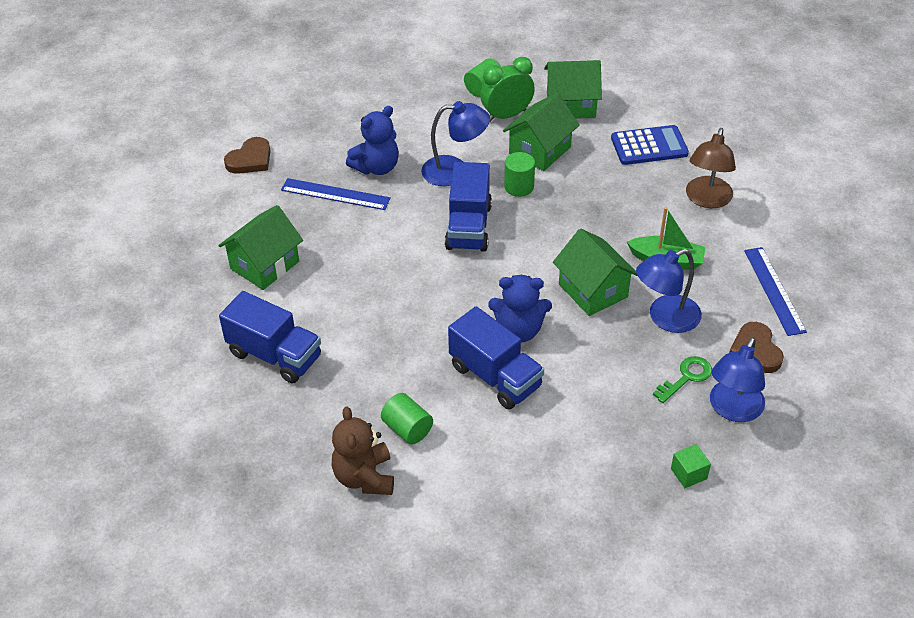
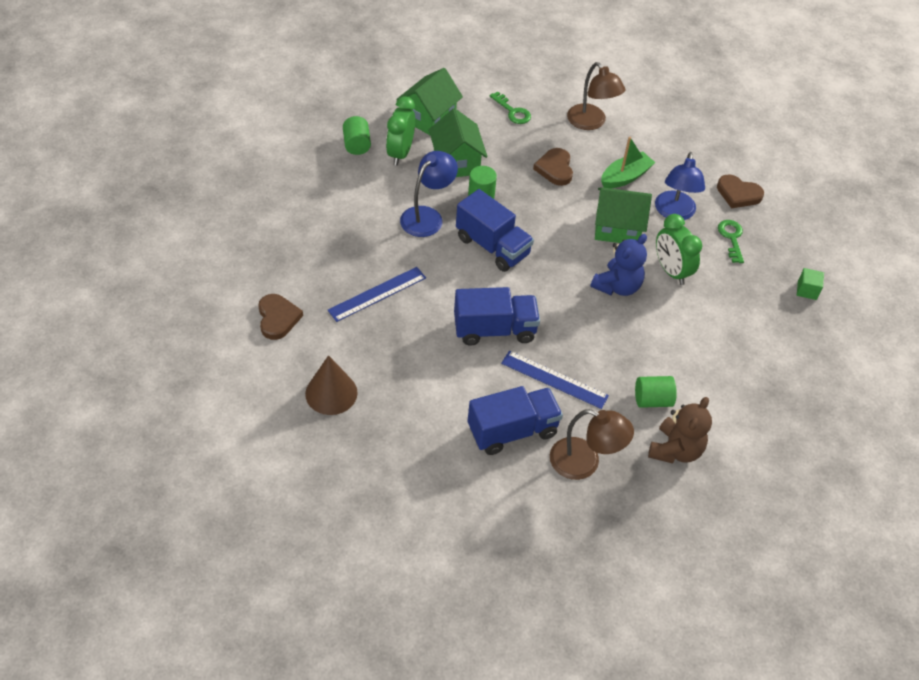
camera: 55 degrees left, 5 degrees up
(206, 230) = (331, 393): none -> brown cone
(264, 265) = (410, 381): green house -> none
(286, 421) = (584, 462): none -> brown lamp
(364, 477) = (675, 450): brown teddy bear -> brown teddy bear turned 90 degrees counterclockwise
(376, 167) = (374, 253): blue teddy bear -> none
(495, 376) = (647, 325): blue truck -> blue truck (494, 329)
(585, 357) = (671, 271): none -> green clock
(613, 211) = (555, 169): none -> brown heart
(649, 146) = (513, 111): blue calculator -> green key
(732, 410) = (775, 237): blue lamp -> none
(774, 290) = (698, 151): blue ruler -> blue ruler (554, 379)

